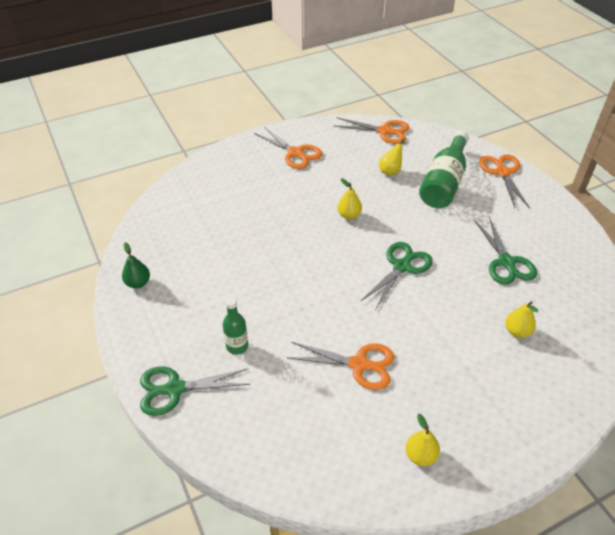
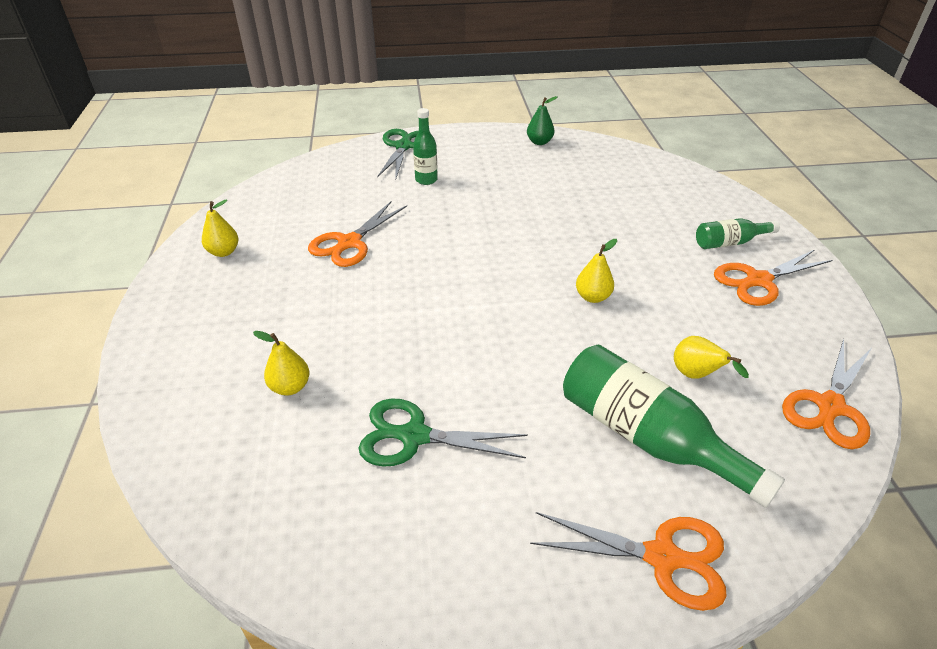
camera: 110 degrees right, 5 degrees down
(259, 165) = (730, 243): none -> green bottle
(401, 267) = (468, 316): green scissors -> none

